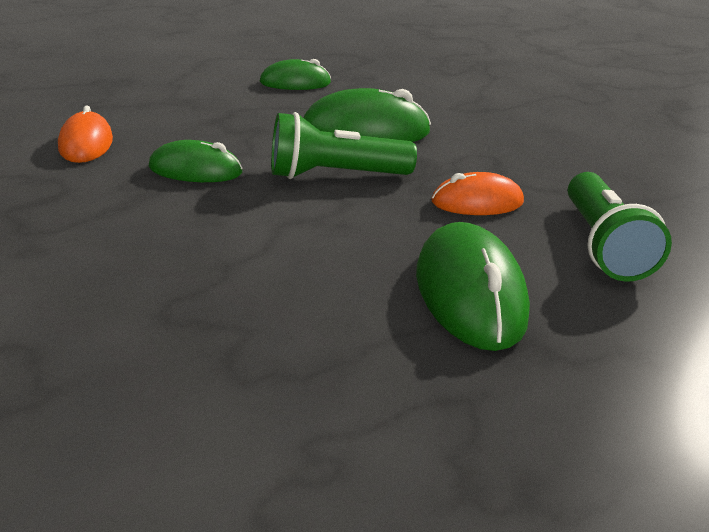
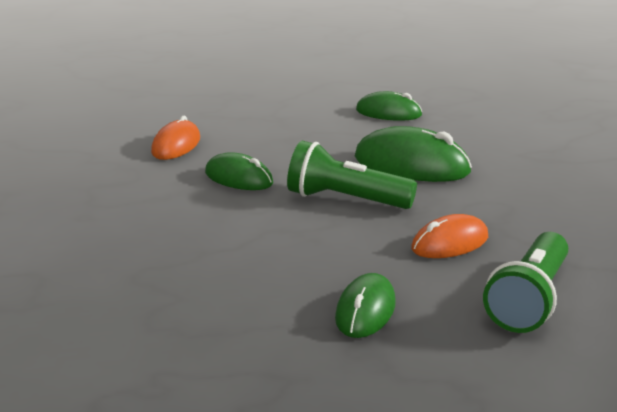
camera: 30 degrees right, 5 degrees down
(469, 293) = (365, 310): green mouse -> green mouse, size x0.63
(477, 202) = (450, 243): orange mouse -> orange mouse turned 45 degrees counterclockwise

